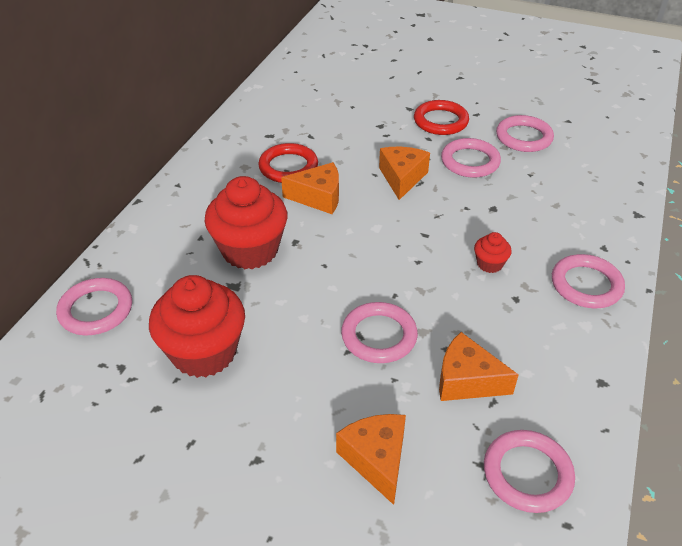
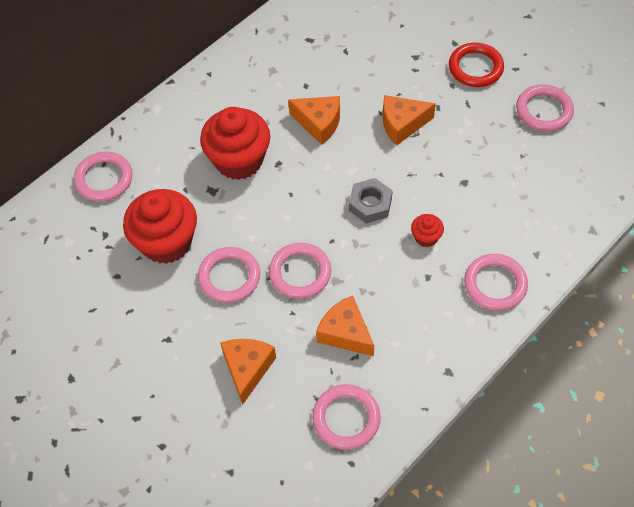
camera: 25 degrees right, 15 degrees up
(288, 167) = (309, 82): red ring -> none
(402, 178) = (402, 124): orange cheese -> orange cheese turned 135 degrees counterclockwise
(414, 251) = (370, 204): none -> grey nut
(470, 161) = (474, 124): pink ring -> pink ring (229, 277)

